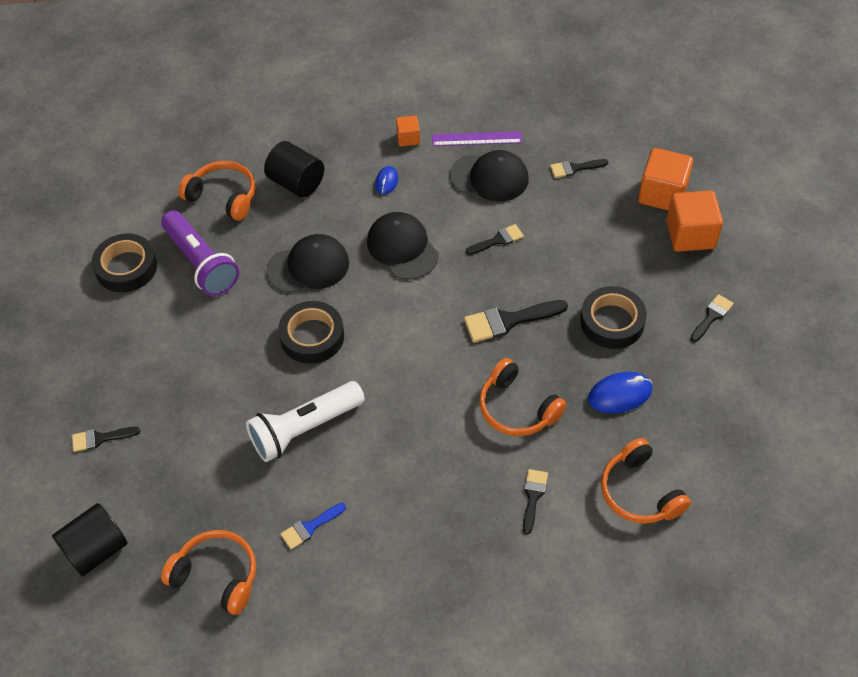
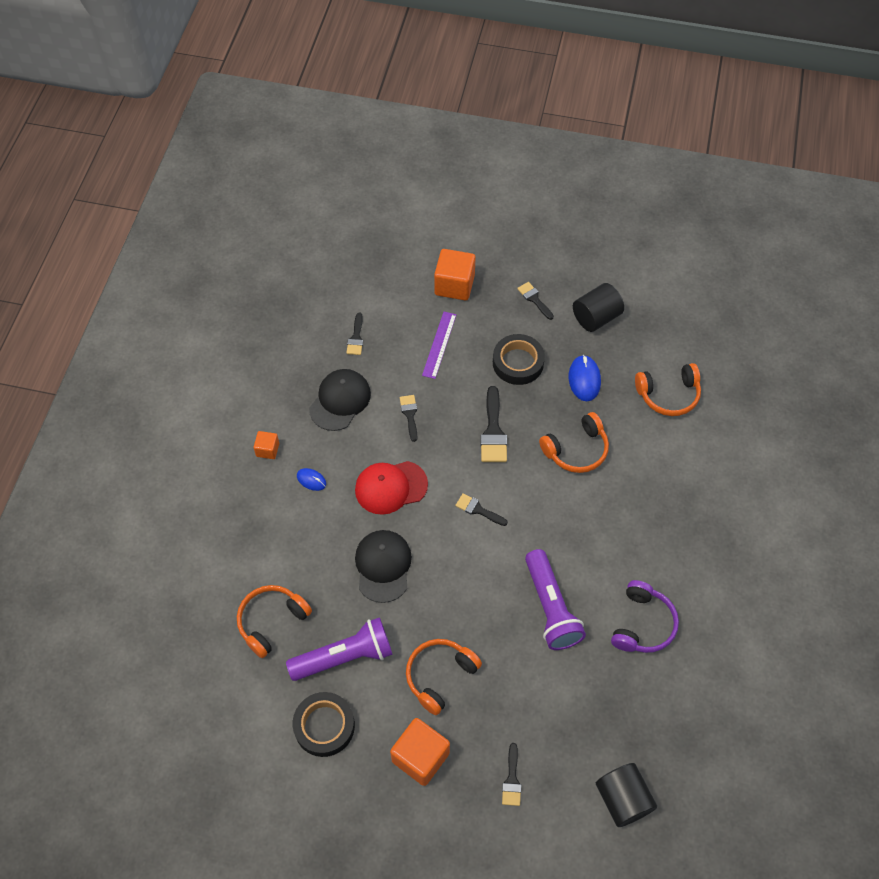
camera: 75 degrees left, 5 degrees up
(216, 576) = (669, 704): orange headphones -> orange headphones (440, 676)
(296, 183) = (281, 554): black cylinder -> black cylinder (596, 317)
(305, 429) = (550, 607): white flashlight -> purple flashlight
(310, 527) = (642, 624): blue brush -> purple headphones
(312, 336) = (460, 580): black tape -> none
(402, 248) = (391, 487): black cap -> red cap
(476, 138) = (292, 397): purple ruler -> purple ruler (439, 344)
(533, 497) = (655, 462): black brush -> black brush (478, 510)
(662, 194) = (407, 289): orange cube -> orange cube (420, 757)

